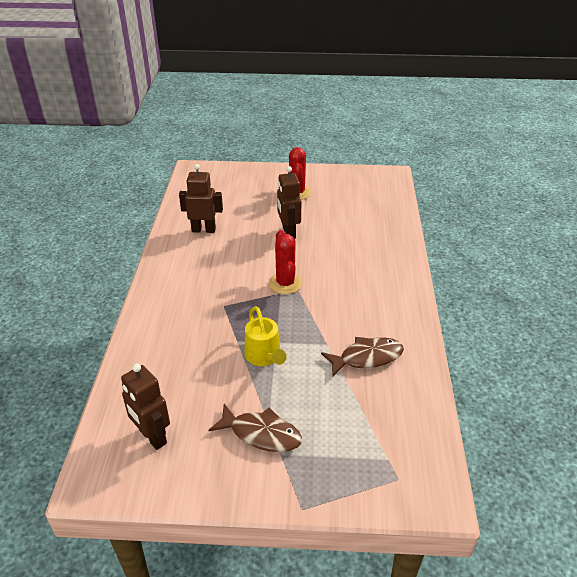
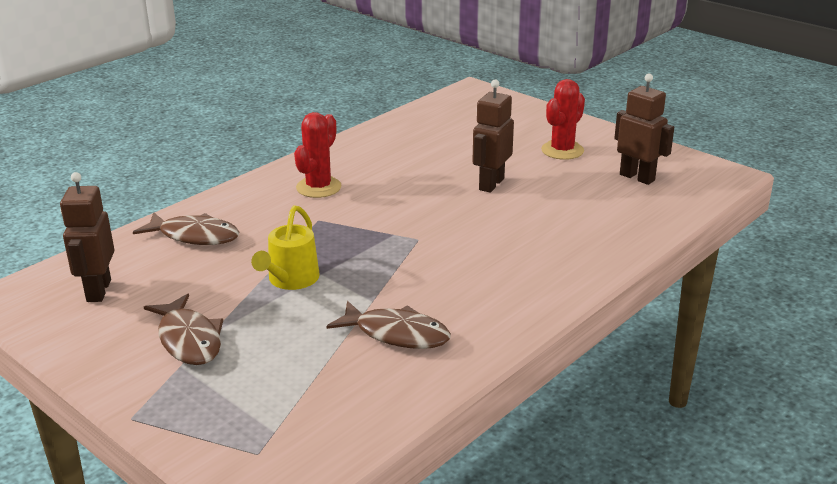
camera: 40 degrees right, 10 degrees down
(161, 359) = (194, 236): none -> brown fish
(203, 230) = (399, 147): brown robot -> brown robot (637, 177)
(285, 283) = (412, 228): red cactus -> red cactus (318, 187)

